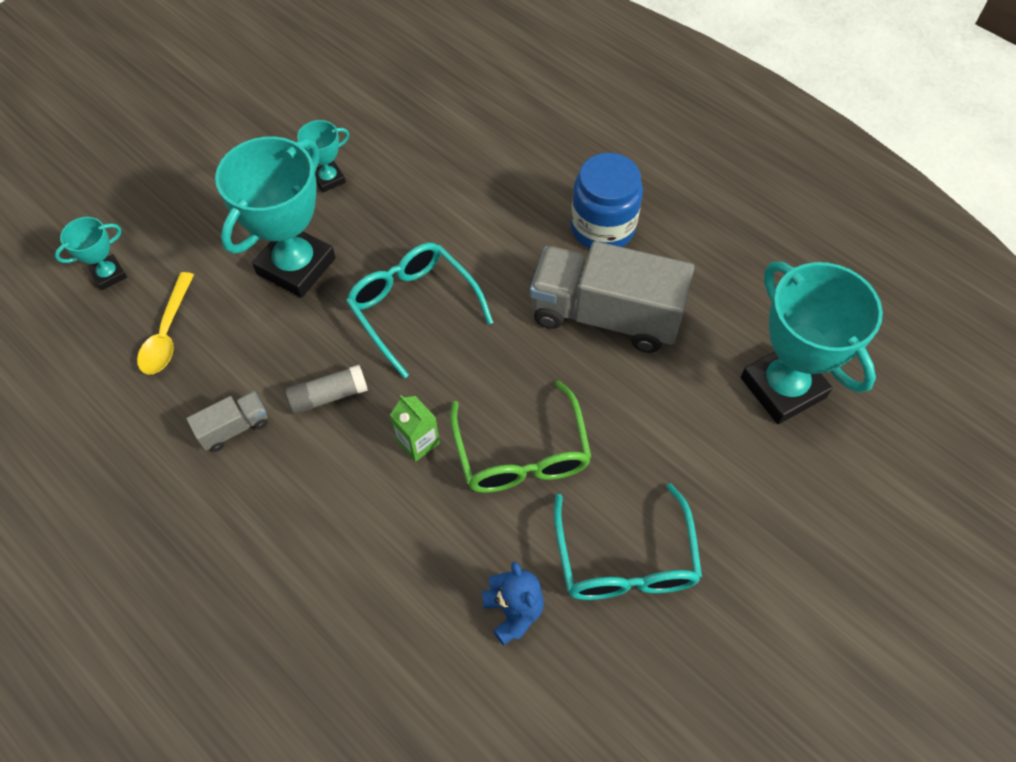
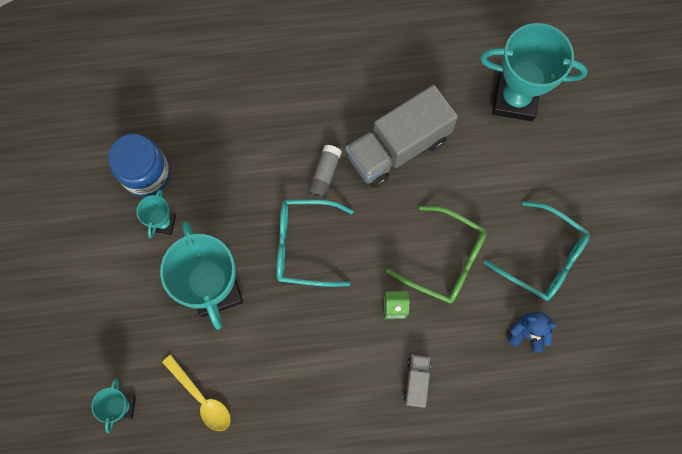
camera: 50 degrees left, 15 degrees up
(234, 428) = (303, 402): grey truck -> grey truck (416, 382)
(328, 396) = (325, 335): grey glue stick -> grey glue stick (324, 175)
(602, 228) = (339, 99): blue jar -> blue jar (146, 174)

